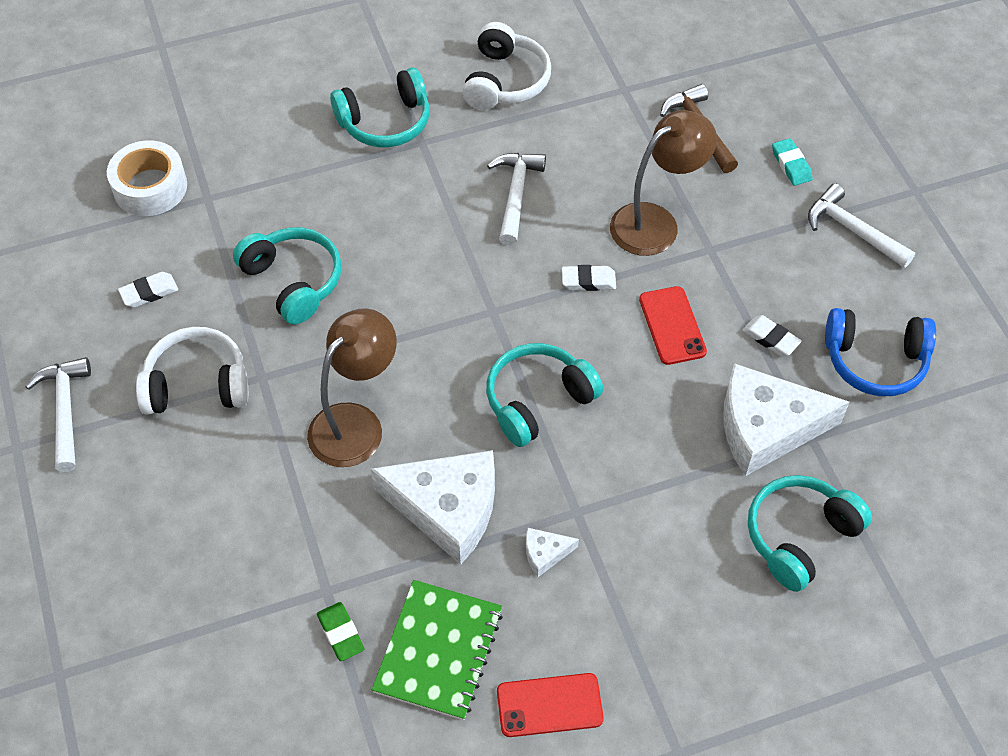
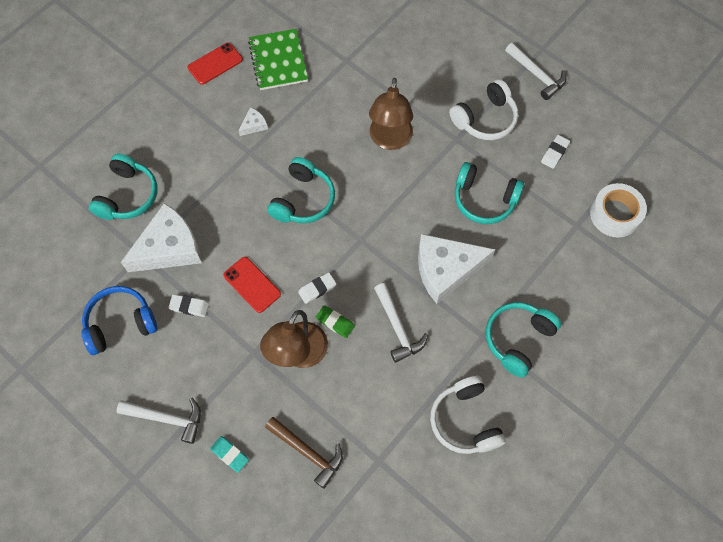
camera: 150 degrees right, 10 degrees up
(341, 633) = (327, 47): green eraser -> green eraser (335, 322)
(447, 508) = (315, 122): white cheese -> white cheese (446, 269)

